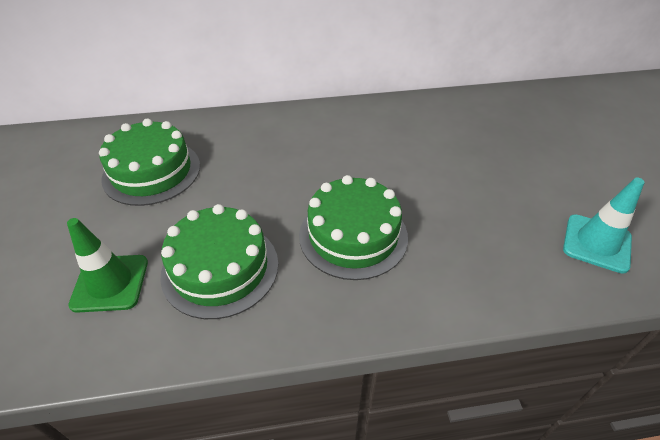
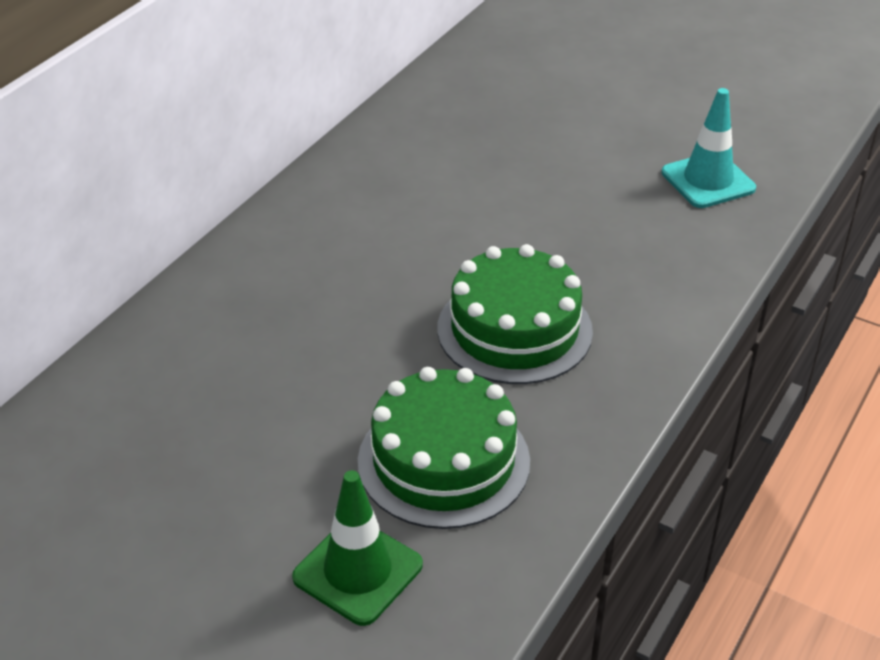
camera: 50 degrees left, 5 degrees down
(152, 172) = (177, 448): green cake -> none

